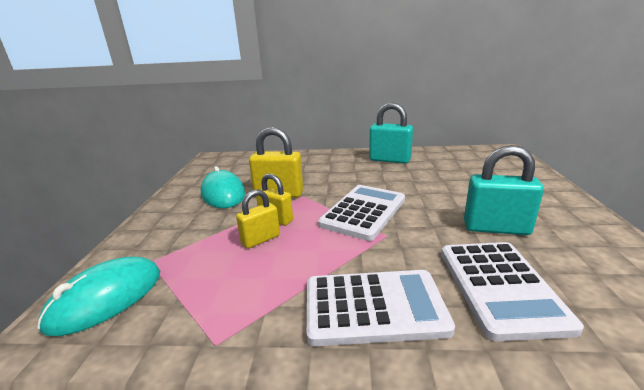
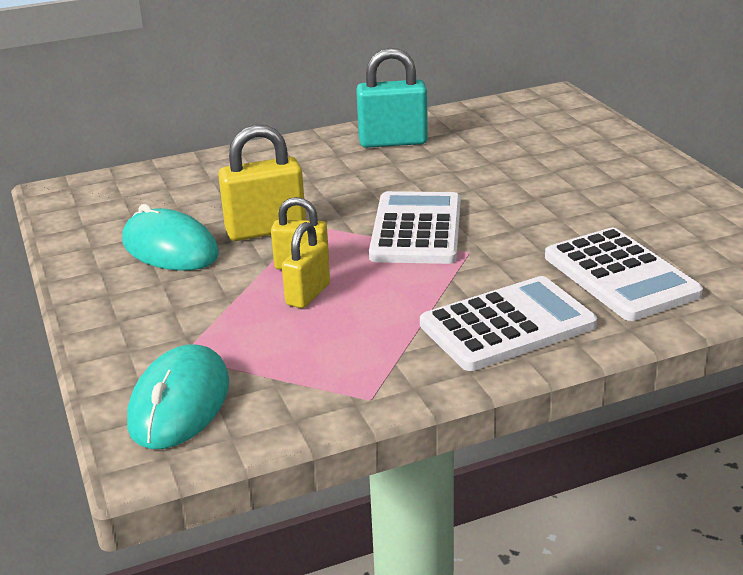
camera: 25 degrees left, 5 degrees up
(496, 228) = (590, 215): turquoise padlock -> none

